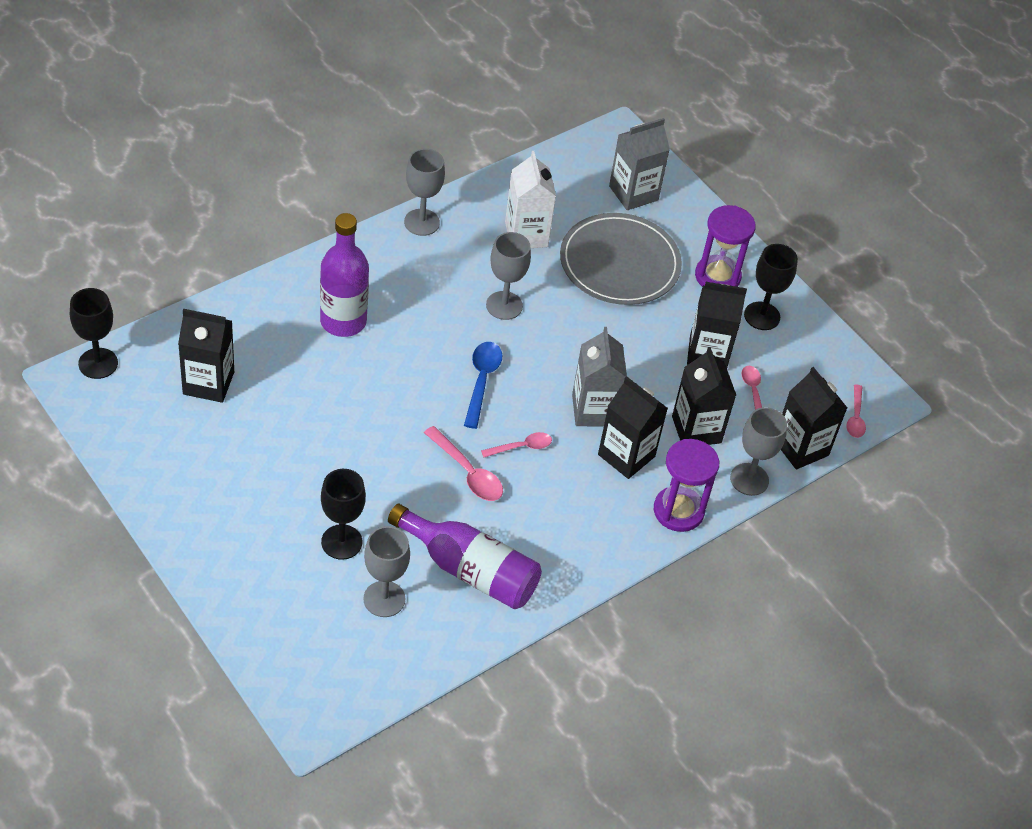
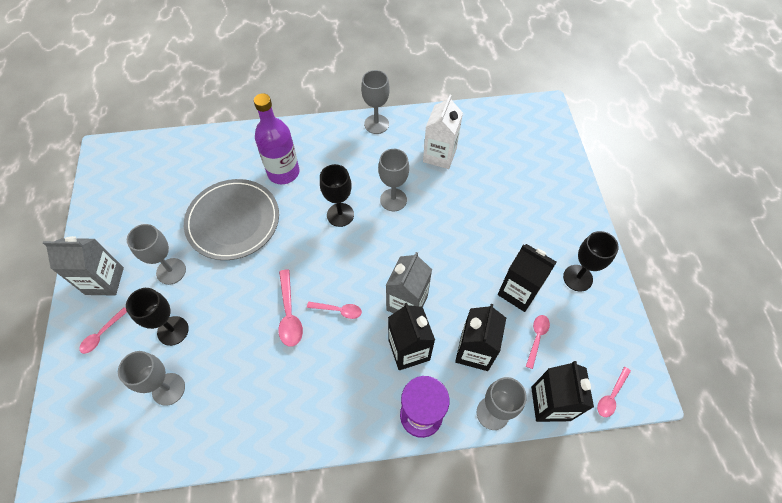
camera: 35 degrees right, 10 degrees up
(98, 363) = (125, 146): black goblet -> black goblet (340, 215)
(208, 383) = (175, 183): black carton -> none
(257, 579) = (102, 334): none -> pink spoon
(287, 483) = (171, 271): none -> grey goblet
(470, 570) = (240, 393): purple bottle -> none
(482, 381) = (343, 249): blue spoon -> none
(619, 263) = (492, 198): grey plate -> grey plate (233, 221)
(633, 193) = (532, 151): grey carton -> grey carton (104, 281)
(717, 276) = (560, 234): purple hourglass -> none

